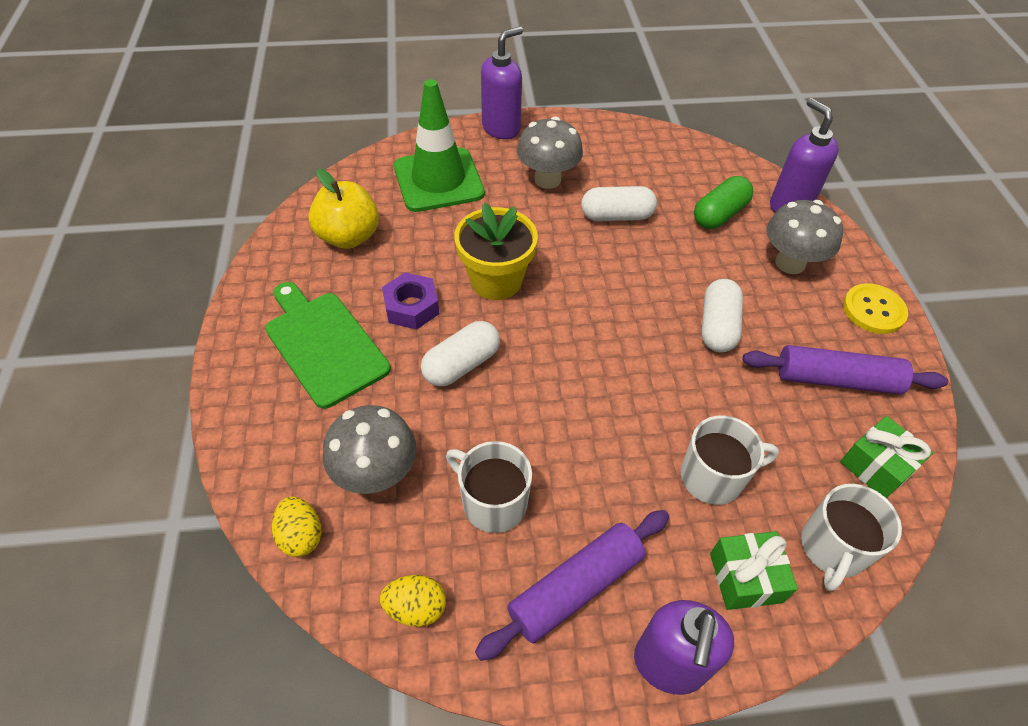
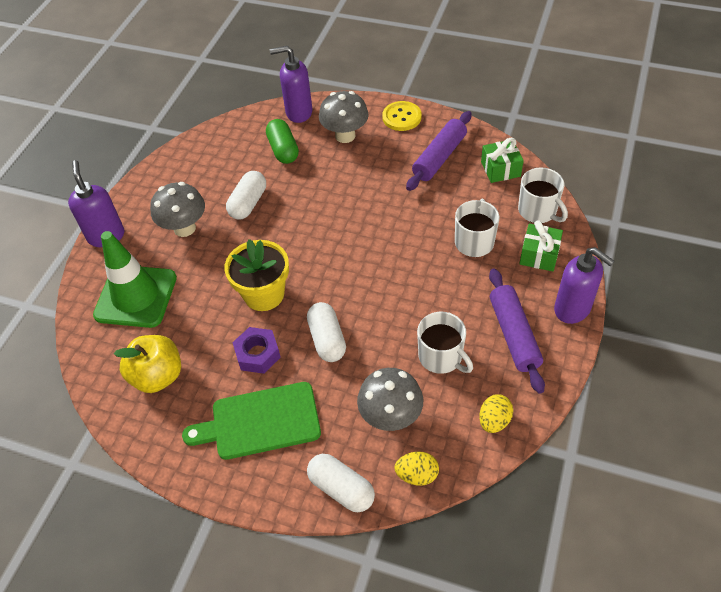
camera: 60 degrees left, 0 degrees up
(493, 502) = (441, 357): white mug -> white mug turned 105 degrees counterclockwise
(717, 326) = (373, 192): white capsule -> white capsule (341, 489)

